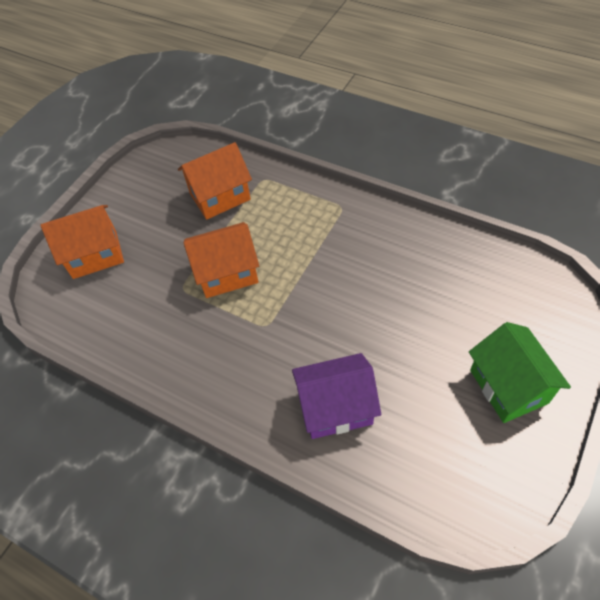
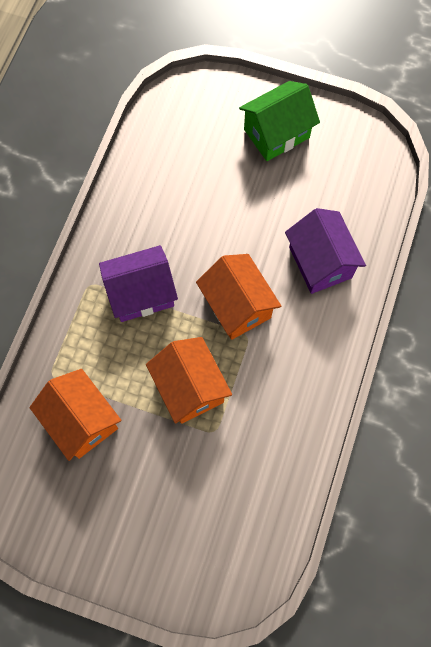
camera: 105 degrees left, 15 degrees up
(95, 255) = (181, 548): orange house -> orange house (237, 306)
(326, 244) = (141, 293): none -> purple house

